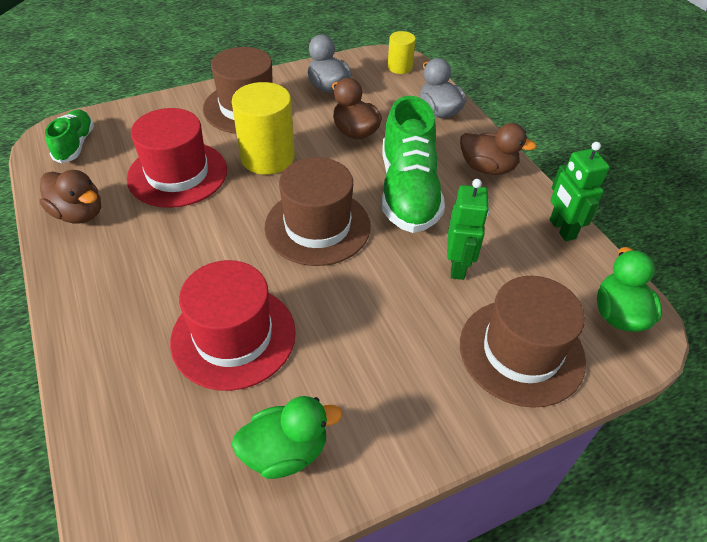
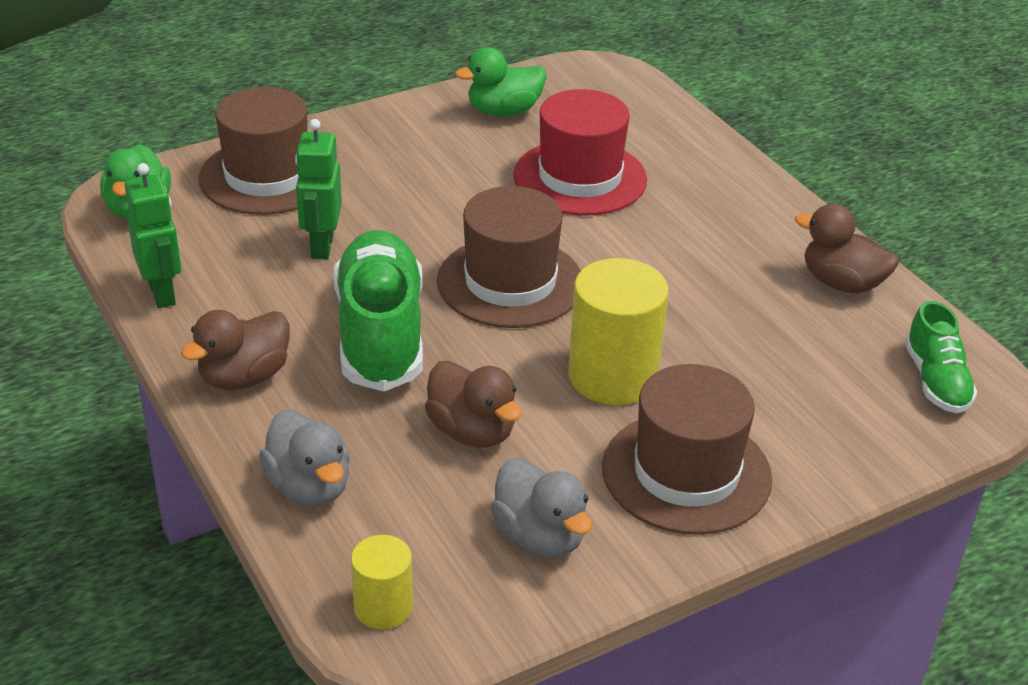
camera: 175 degrees right, 10 degrees down
(177, 174) = (741, 342): red hat -> none
(487, 168) = (244, 377): brown duck -> brown duck turned 60 degrees counterclockwise

